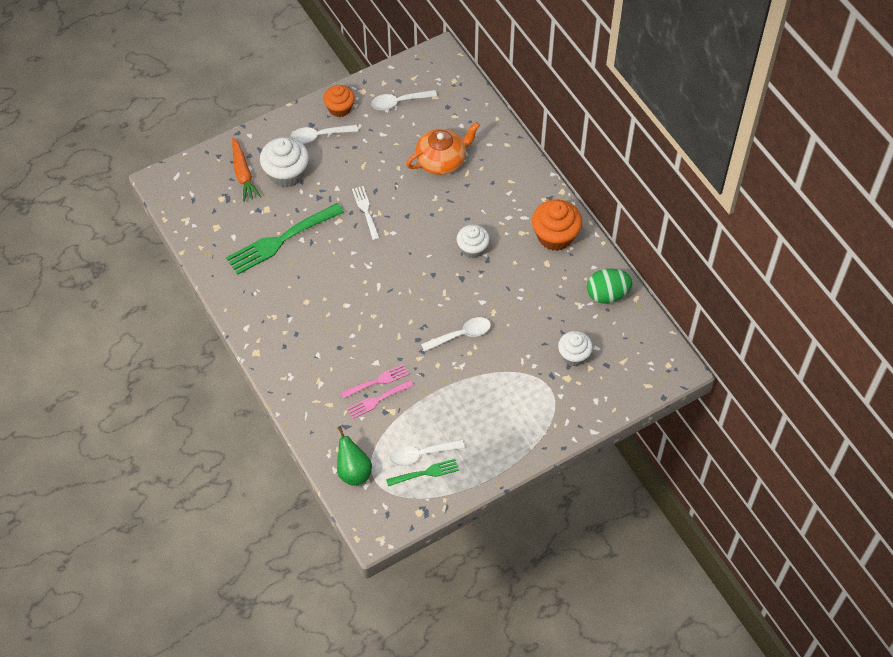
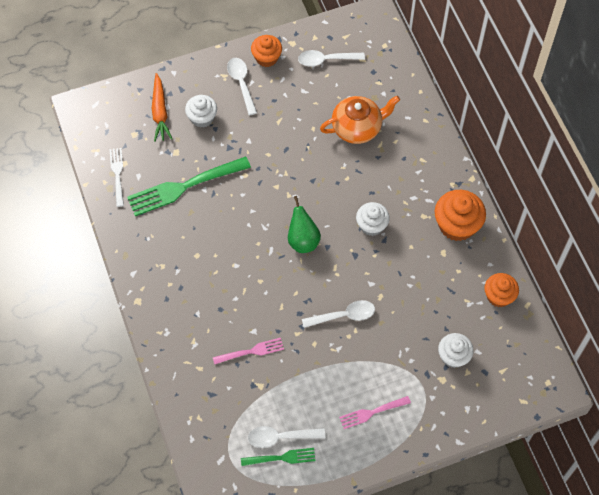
camera: 10 degrees right, 5 degrees up
(286, 173) = (202, 118): white cupcake -> white cupcake, size x0.66
(319, 136) = (241, 83): white spoon -> white spoon turned 75 degrees clockwise
(353, 471) = (210, 444): green pear -> green pear (303, 240)
(366, 211) = (273, 169): white fork -> white fork (117, 175)
(378, 399) = (248, 371): pink fork -> pink fork (372, 412)
(607, 294) = (499, 296): green egg -> orange cupcake

